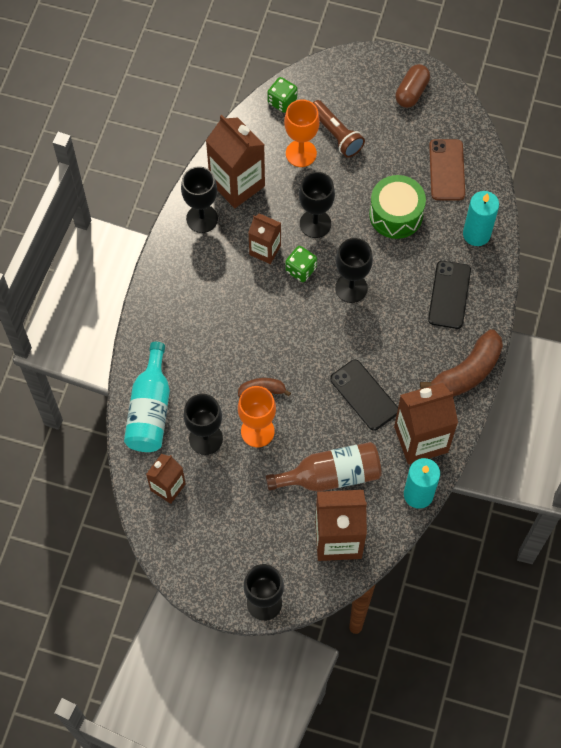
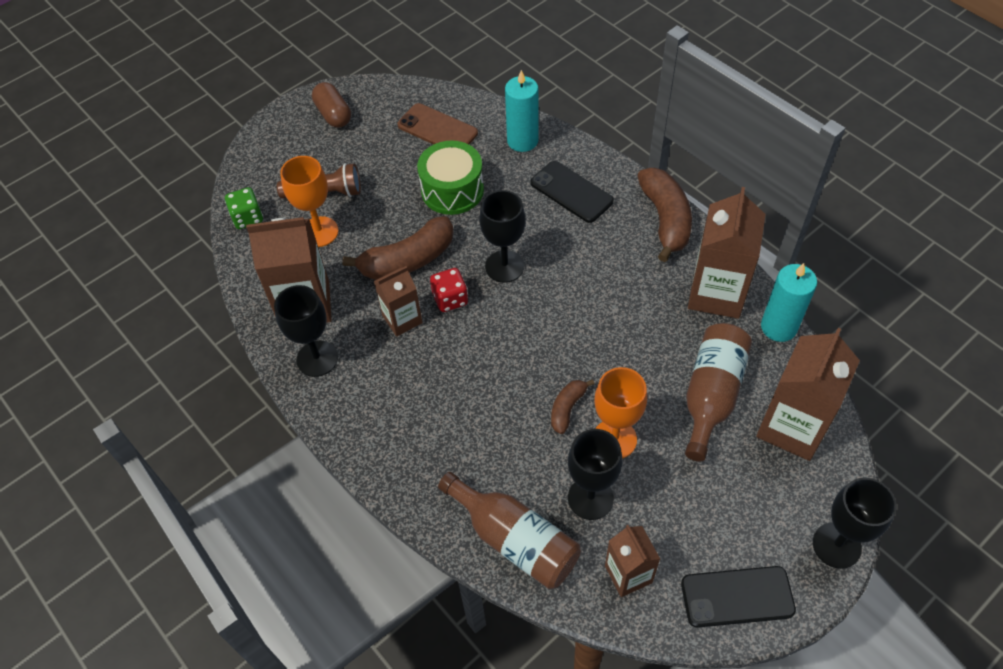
camera: 55 degrees left, 10 degrees down
(150, 409) = (514, 539): turquoise bottle -> brown bottle
(301, 269) = (450, 299): green dice -> red dice
(315, 224) = (408, 260): black goblet -> brown banana
(364, 395) = (635, 317): black phone -> black phone (737, 597)

